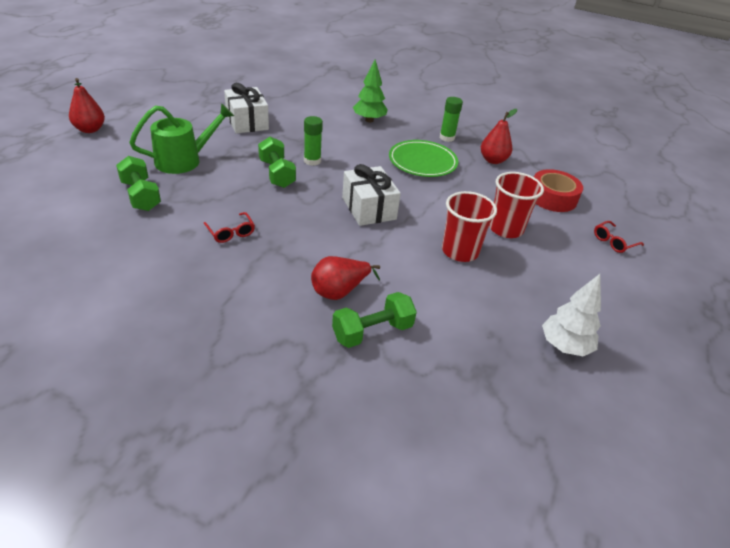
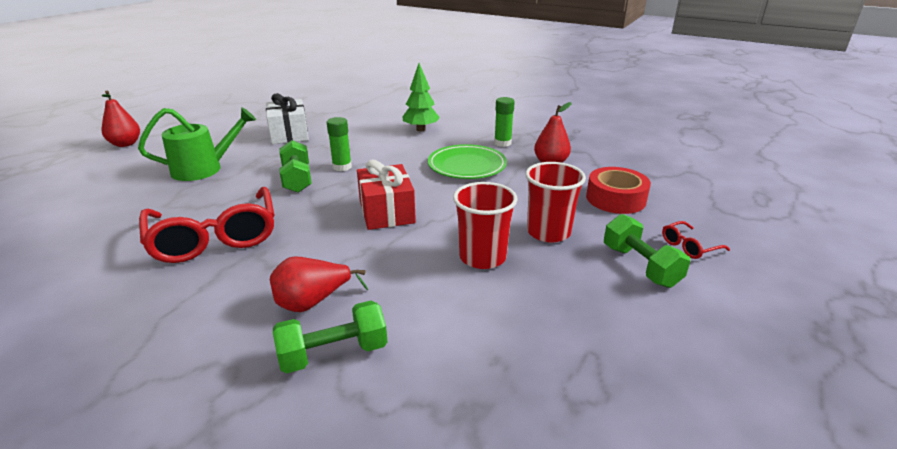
camera: 10 degrees right, 10 degrees down
(141, 196) = (138, 202): green dumbbell -> green dumbbell (640, 266)
(231, 232) = (215, 237): red glasses -> red glasses, size x2.37
(369, 208) = (386, 212): white gift -> red gift
(564, 346) = (598, 379): white tree -> none

